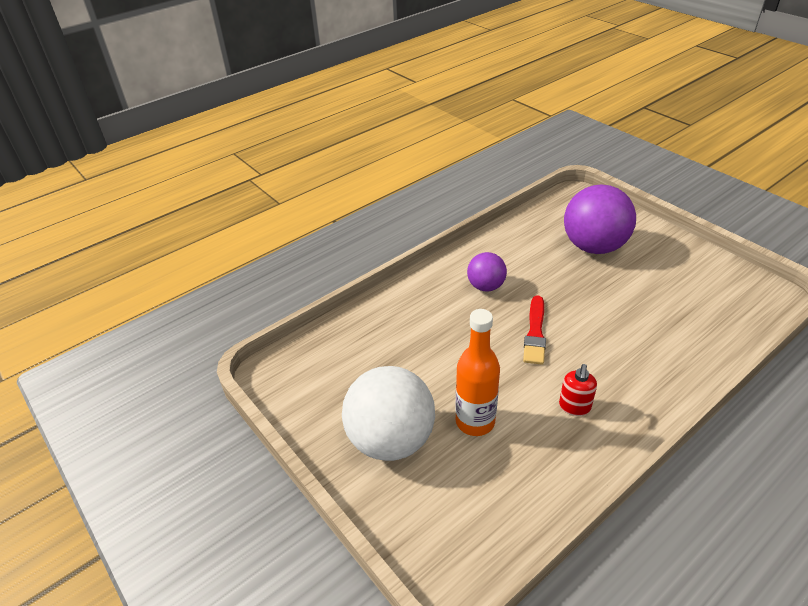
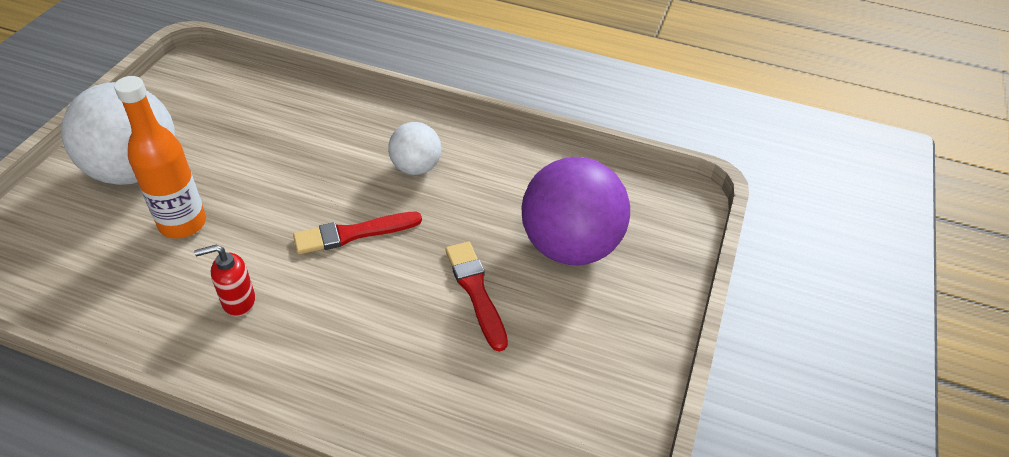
camera: 55 degrees right, 5 degrees up
(486, 286) = (416, 167): purple ball -> white ball
(614, 294) = (476, 291): none -> red brush

